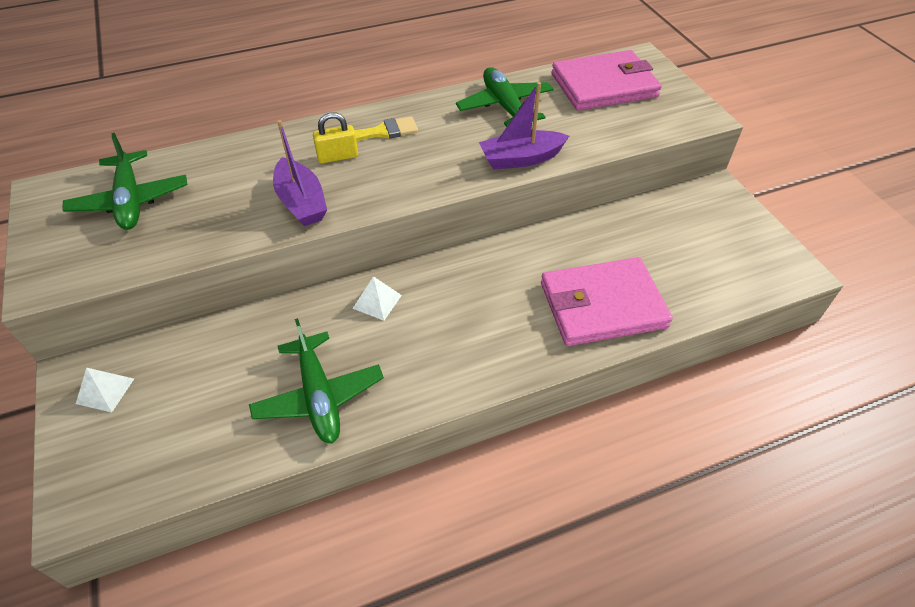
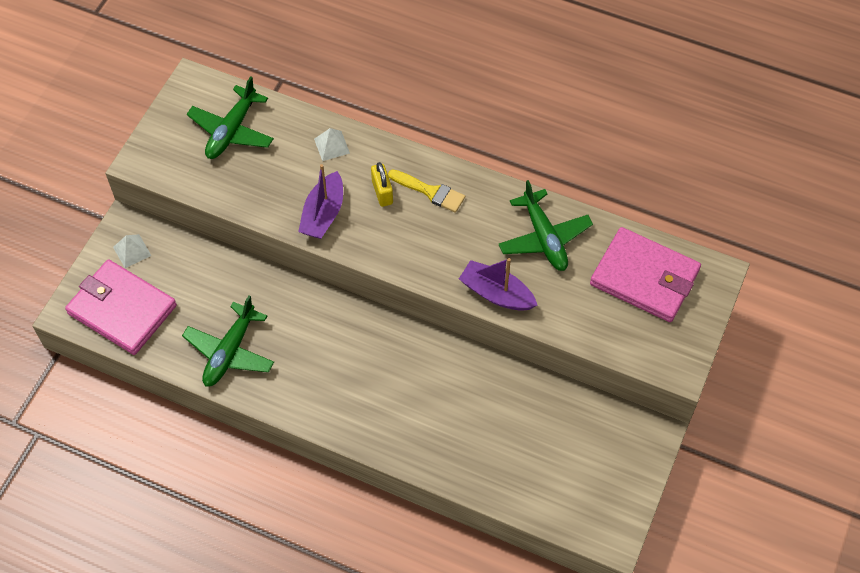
camera: 45 degrees right, 10 degrees up
(338, 157) = (382, 192): yellow padlock -> yellow padlock turned 45 degrees clockwise
(377, 301) = (321, 317): white pyramid -> white pyramid (332, 146)
(505, 106) = (544, 238): green plane -> green plane turned 135 degrees clockwise
(602, 305) = (450, 441): pink wallet -> pink wallet (122, 309)

